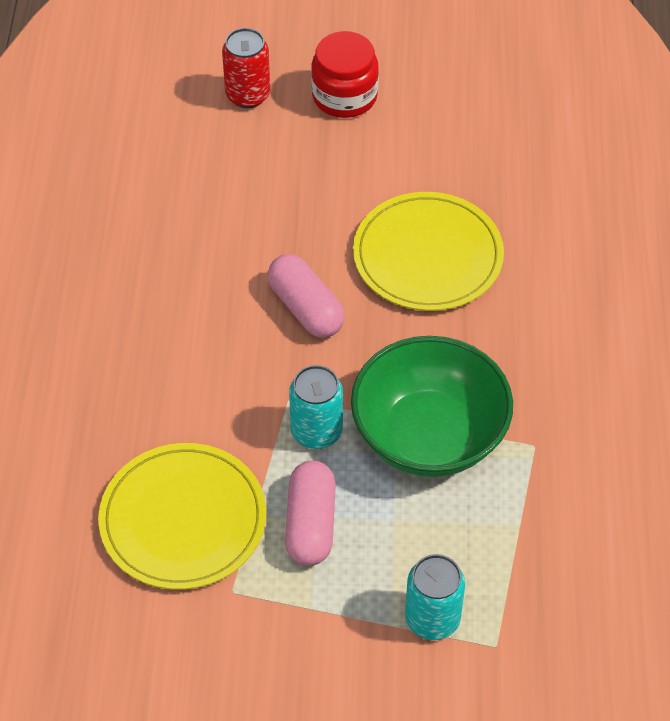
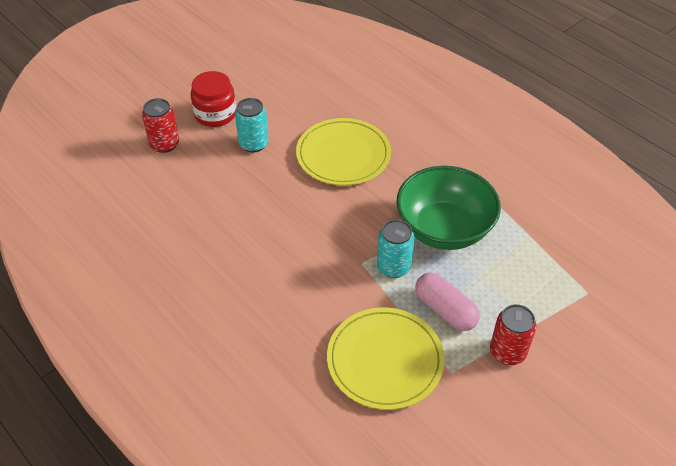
camera: 45 degrees left, 5 degrees down
(306, 308) = (317, 217): pink capsule -> none
(317, 624) = (507, 352): none -> red can
(432, 619) = (549, 305): turquoise can -> turquoise can (253, 144)

